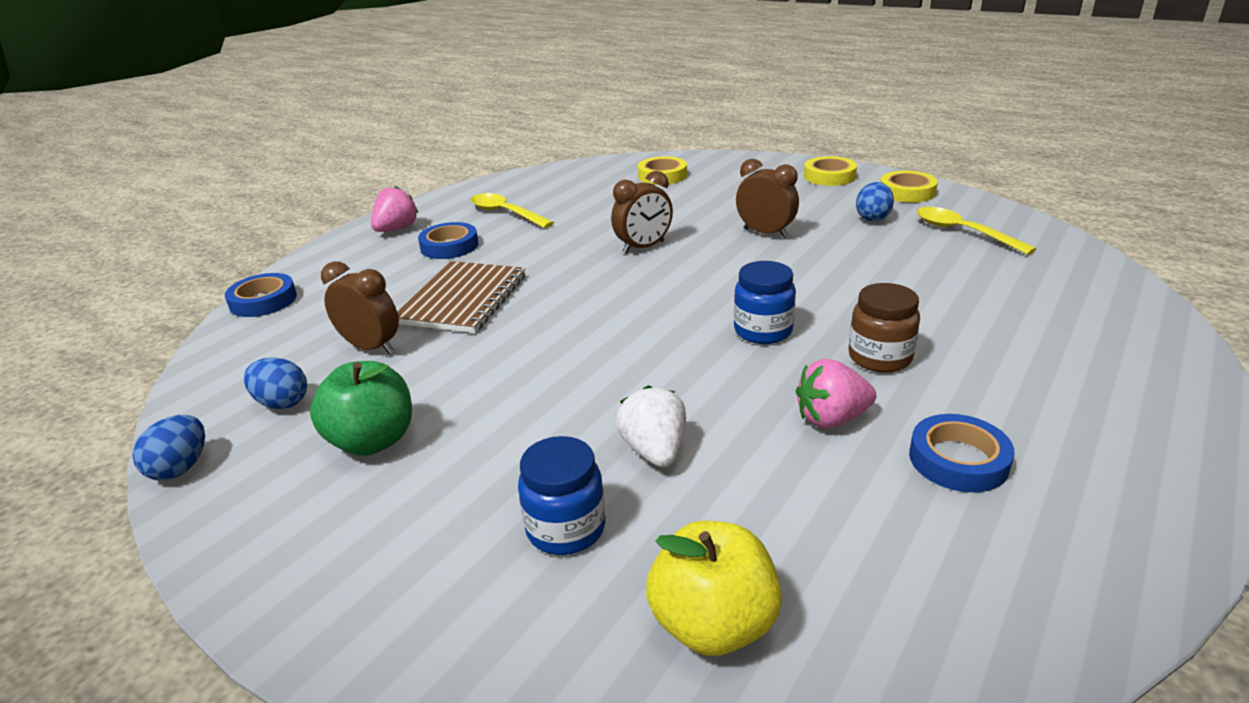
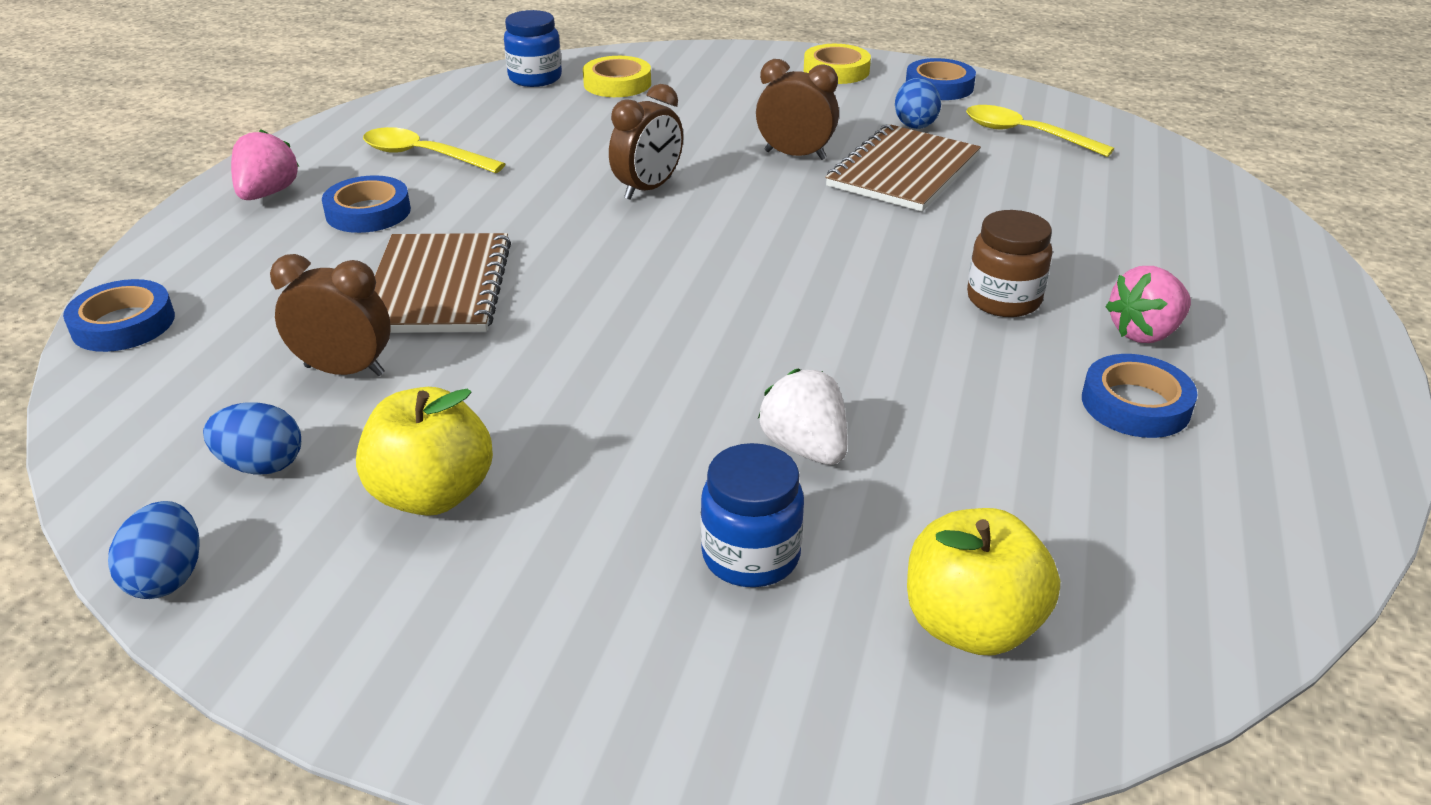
camera: 20 degrees left, 5 degrees up
(373, 441) = (432, 494): green apple -> yellow apple
(763, 331) = (856, 284): blue jar -> blue jar (535, 78)
(831, 419) = (985, 379): pink strawberry -> pink strawberry (1144, 333)
(845, 251) = (903, 171): none -> brown notebook
(907, 192) = (939, 86): yellow tape -> blue tape

